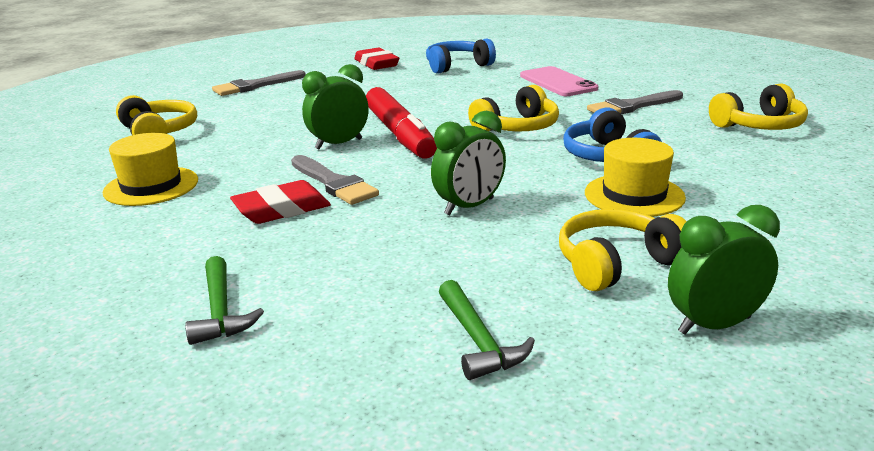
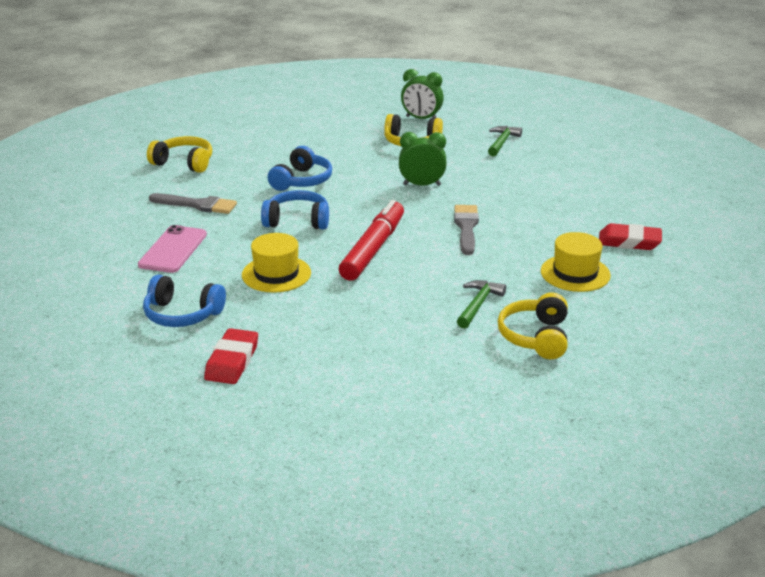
camera: 140 degrees left, 5 degrees up
(220, 311) = (585, 185): green hammer -> green hammer (478, 304)
(255, 86) = (390, 379): grey brush -> none
(282, 209) = (513, 222): red eraser -> red eraser (629, 242)
(338, 144) = (422, 258): green clock -> none
(517, 127) = (297, 221): yellow headphones -> blue headphones
(634, 195) = (341, 159): yellow hat -> yellow hat (276, 274)

